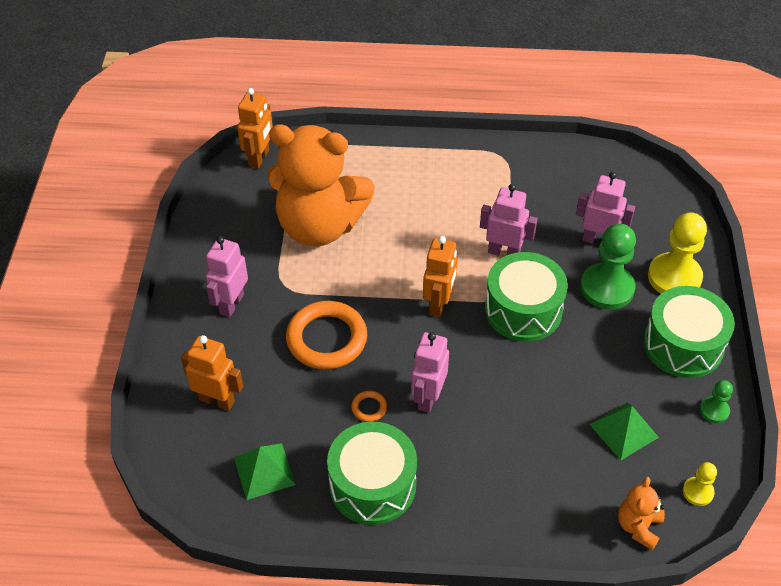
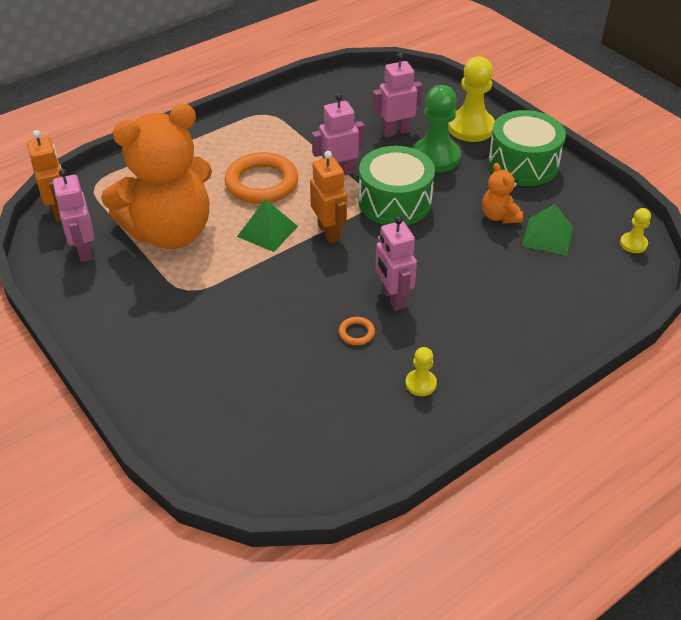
camera: 40 degrees left, 5 degrees down
(217, 400) = (222, 408): orange robot -> none
(231, 304) = (154, 329): pink robot -> pink robot (84, 250)
(264, 471) = (324, 433): green pyramid -> green pyramid (267, 231)
(327, 339) = (267, 306): orange ring -> orange ring (261, 183)
(372, 485) = (420, 384): green drum -> yellow pawn
(638, 526) = (624, 288): orange teddy bear -> orange teddy bear (499, 216)
(714, 410) = (586, 191): green pawn -> none

